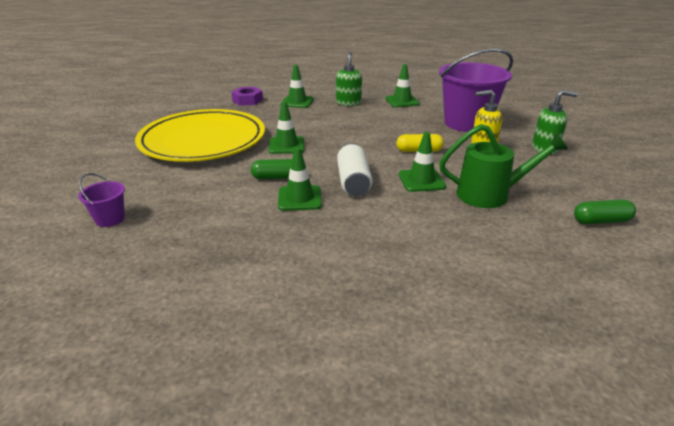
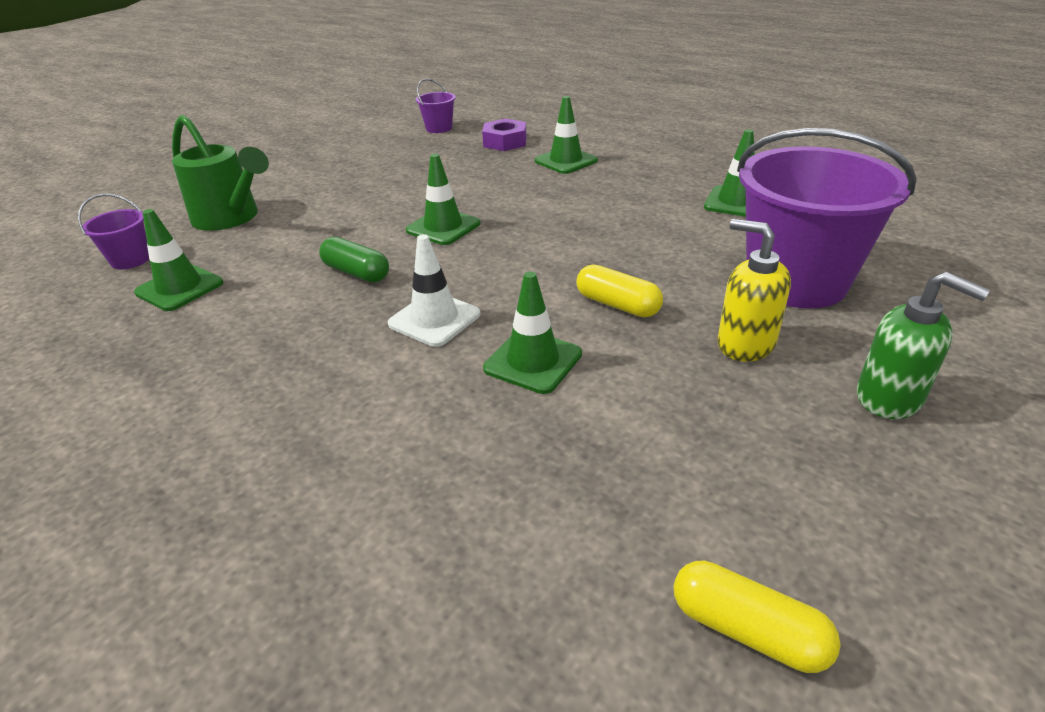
camera: 40 degrees right, 5 degrees up
(193, 102) = (439, 128): none -> purple bucket
(203, 141) = (363, 188): yellow plate -> none
(299, 198) = (330, 316): green traffic cone -> green traffic cone (179, 288)
(348, 103) = (640, 182): green soap dispenser -> none
(353, 181) = (434, 319): white can -> white traffic cone
(491, 194) = (607, 444): green watering can -> green watering can (231, 218)
(601, 221) = (747, 630): green capsule -> yellow capsule

